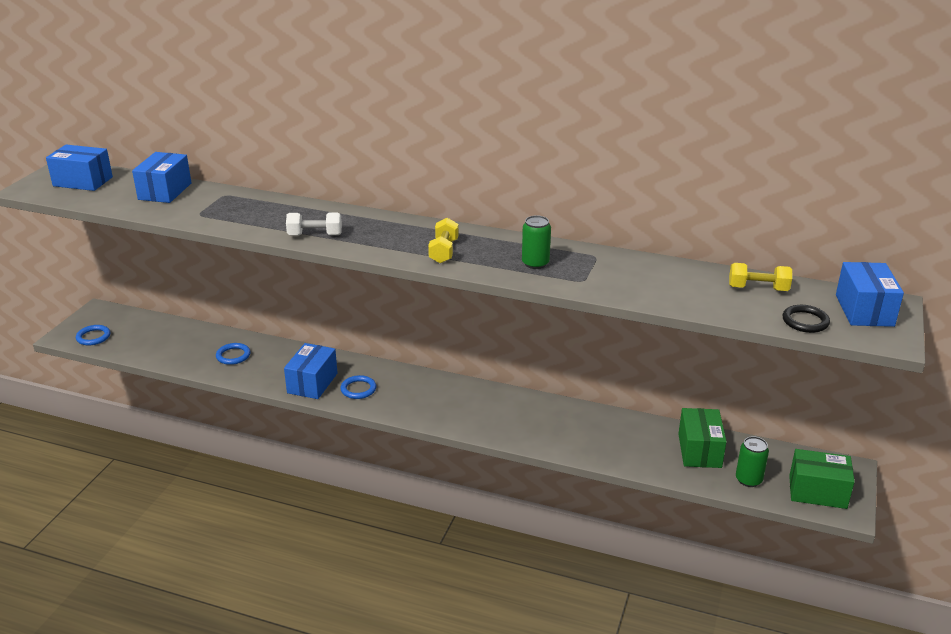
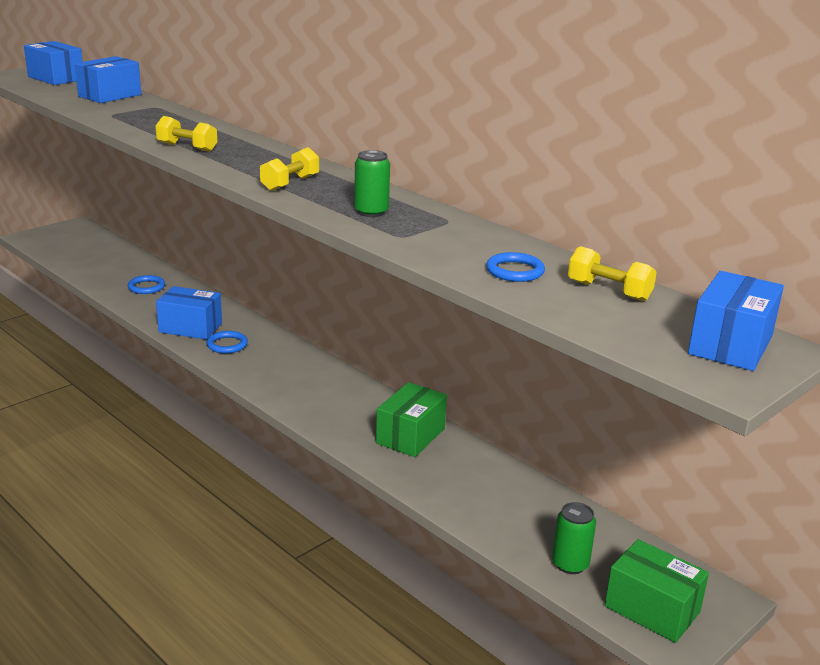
camera: 25 degrees right, 5 degrees down
(93, 337) = (50, 243): blue ring -> blue ring (515, 271)
(312, 383) = (190, 328): blue box -> blue box turned 60 degrees clockwise
(315, 235) = (187, 147): white dumbbell -> yellow dumbbell
(699, 450) = (538, 513): green box -> green box (410, 436)
(805, 321) = (627, 335): black ring -> none

